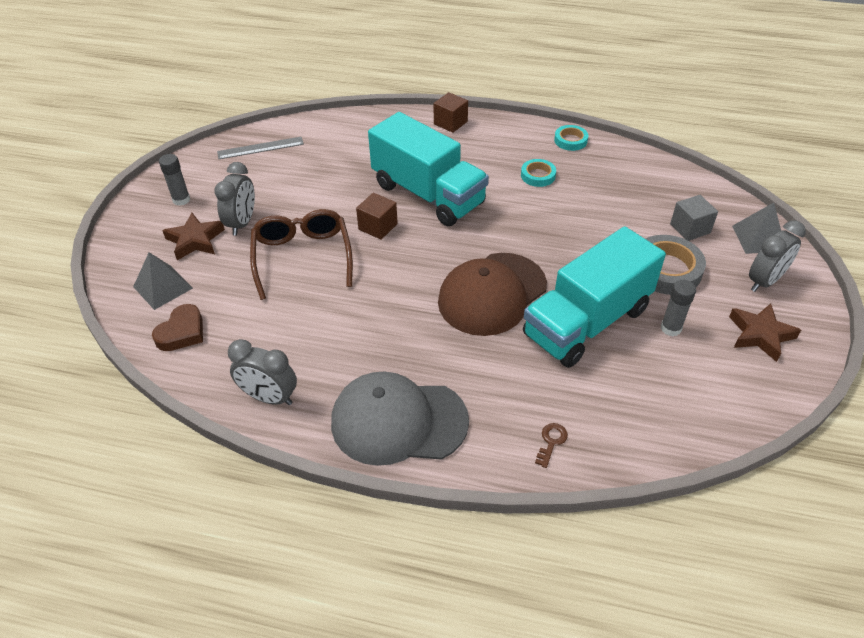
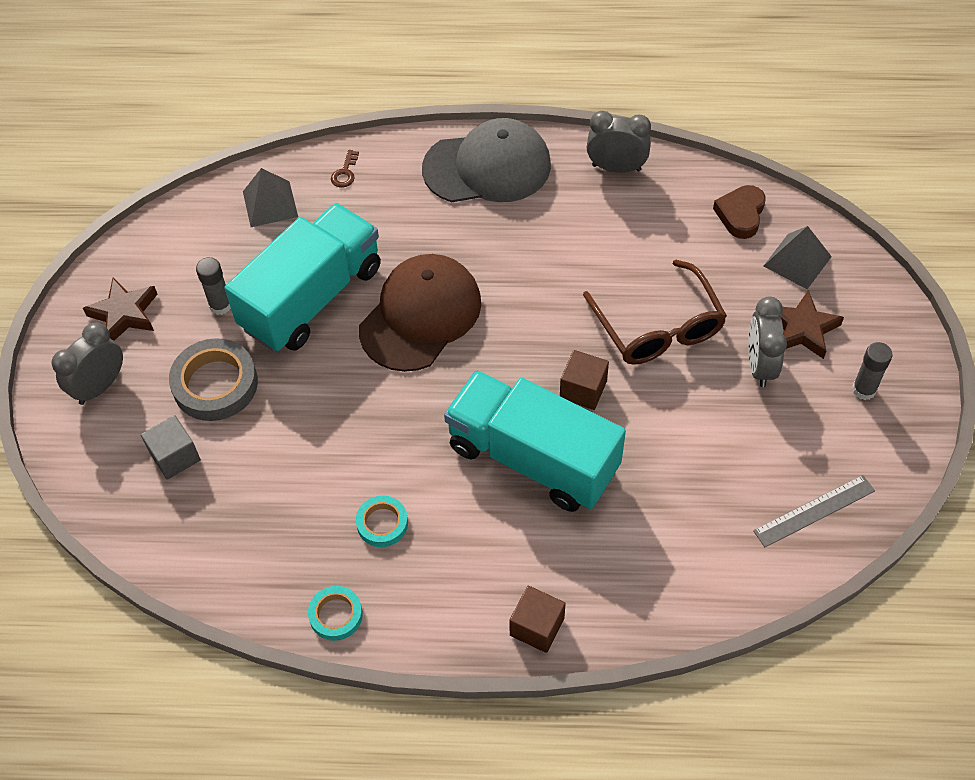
camera: 170 degrees right, 10 degrees up
(758, 238) = (88, 455): grey pyramid -> grey pyramid (270, 204)

